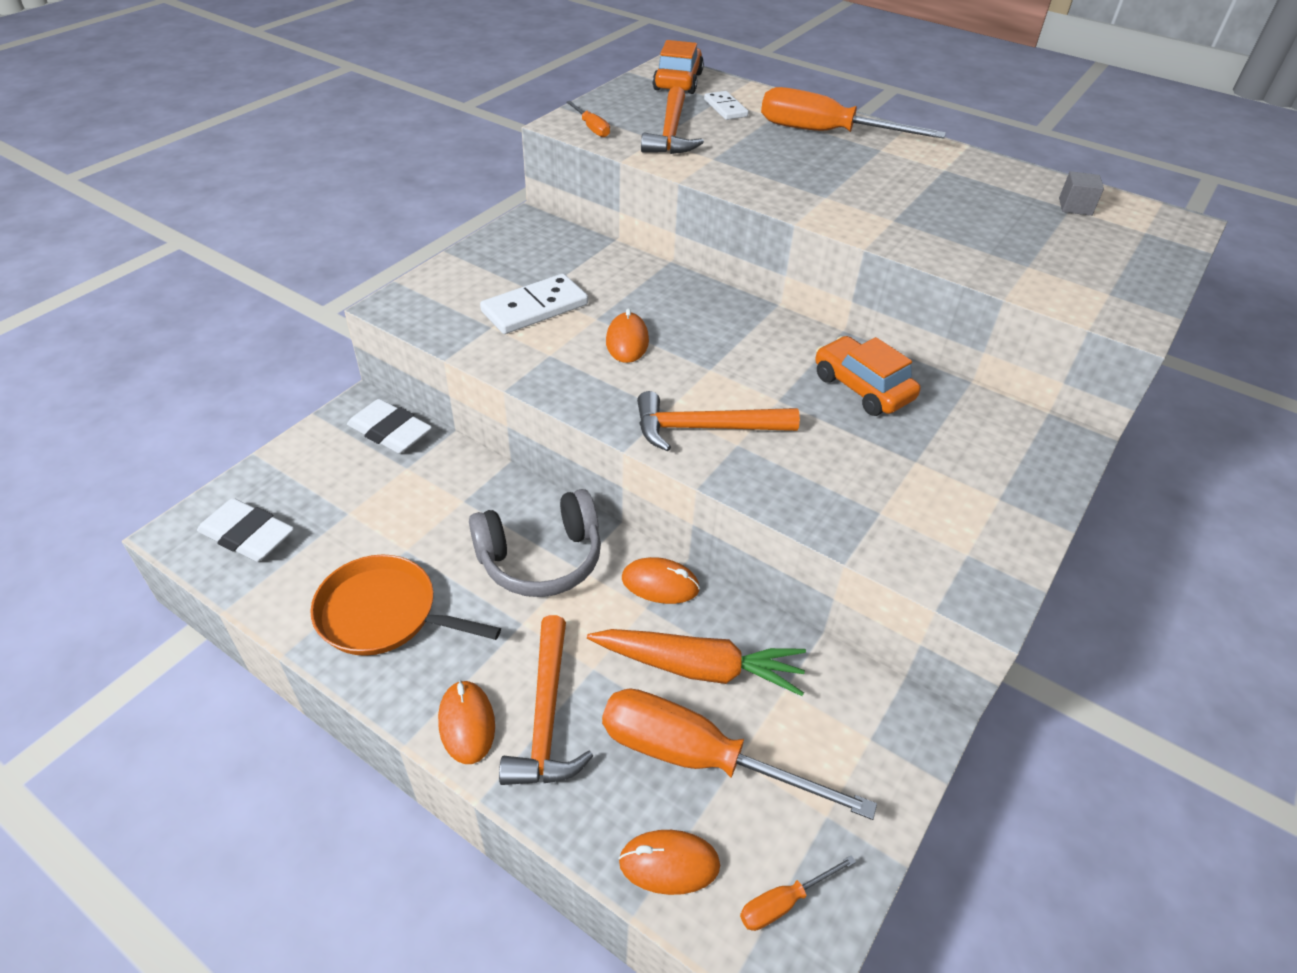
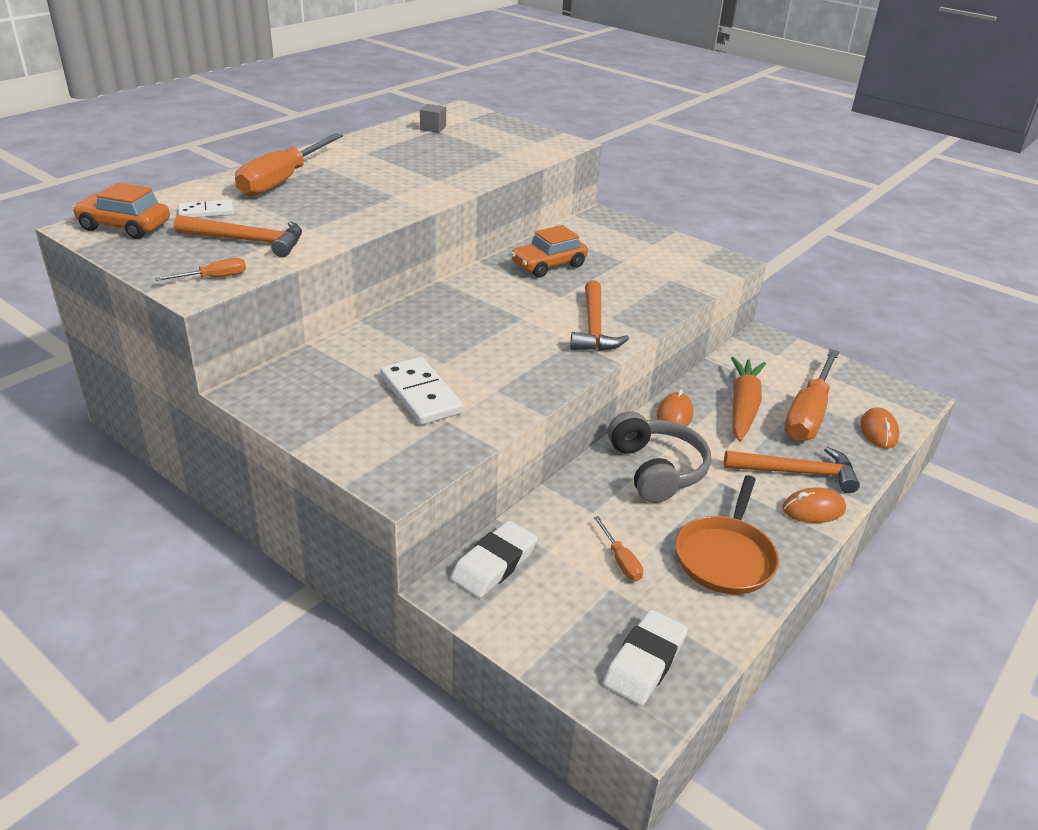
camera: 85 degrees left, 10 degrees down
(627, 341) = (481, 350): orange mouse -> none
(783, 902) = (884, 396): orange screwdriver -> orange screwdriver (620, 560)

